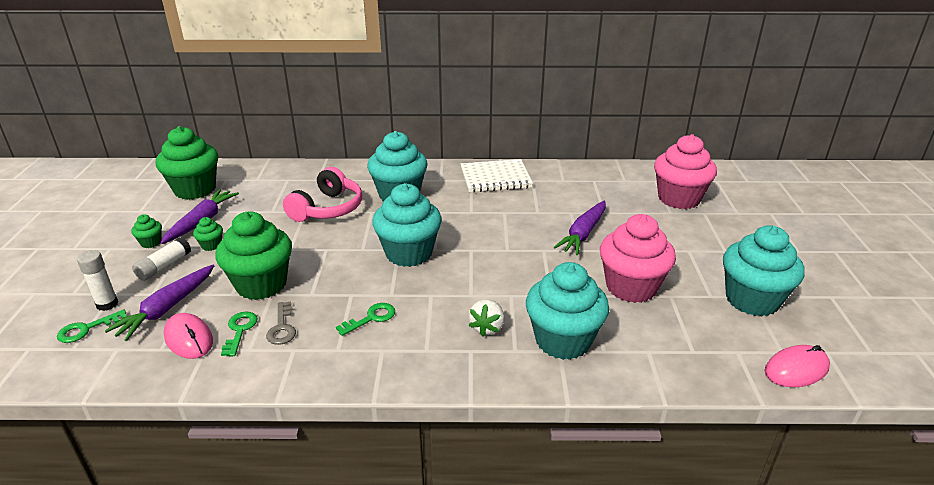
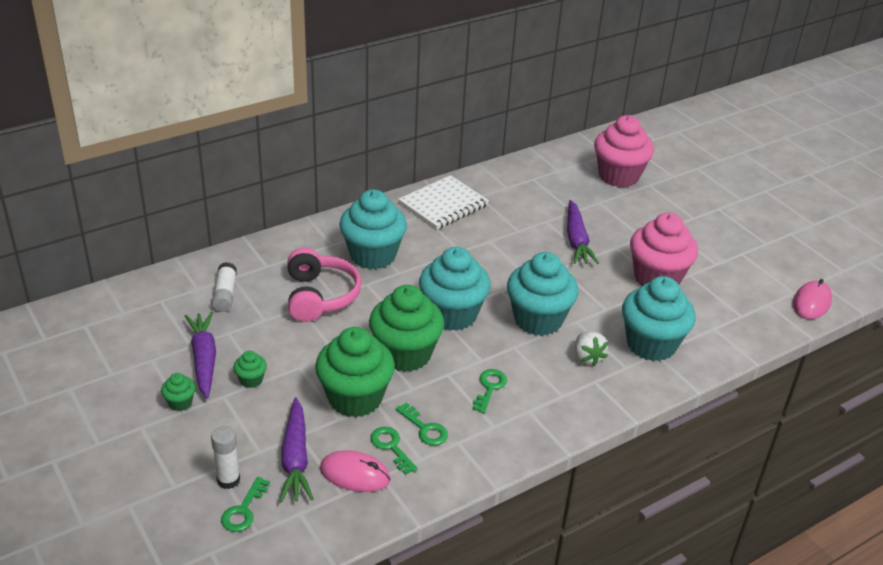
camera: 35 degrees left, 5 degrees up
(164, 266) = (231, 420): white glue stick -> white glue stick (225, 294)
(195, 189) = (141, 325): green cupcake -> green cupcake (405, 354)
(282, 327) = (424, 428): grey key -> green key
(752, 300) = (745, 256): turquoise cupcake -> turquoise cupcake (538, 320)

